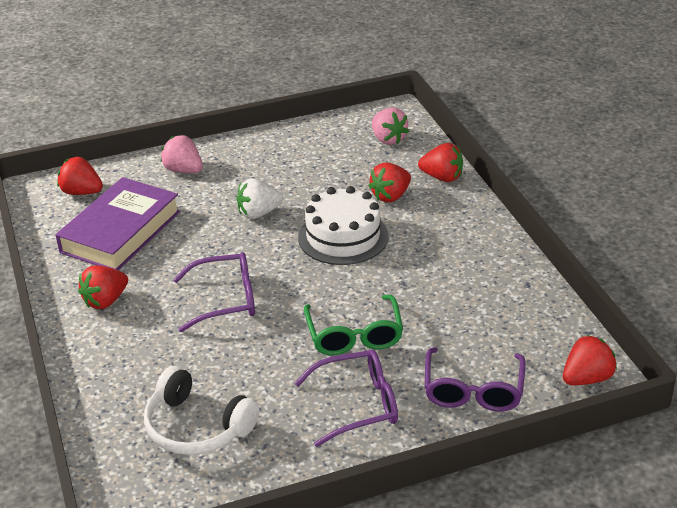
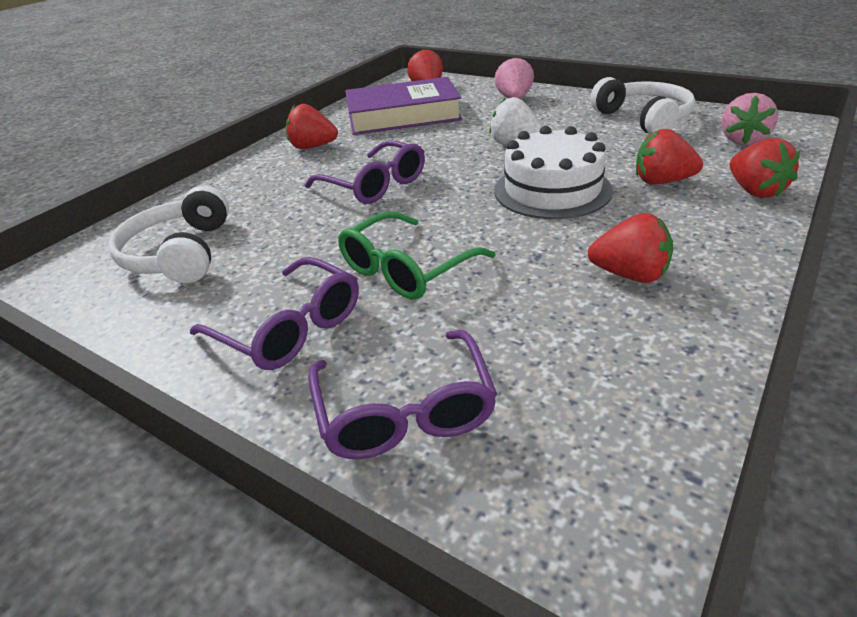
camera: 55 degrees right, 0 degrees up
(307, 147) = (644, 119): none -> white headphones
(473, 390) = (405, 411): purple glasses -> purple glasses turned 75 degrees counterclockwise
(586, 378) = (574, 539): red strawberry -> red strawberry (630, 275)

